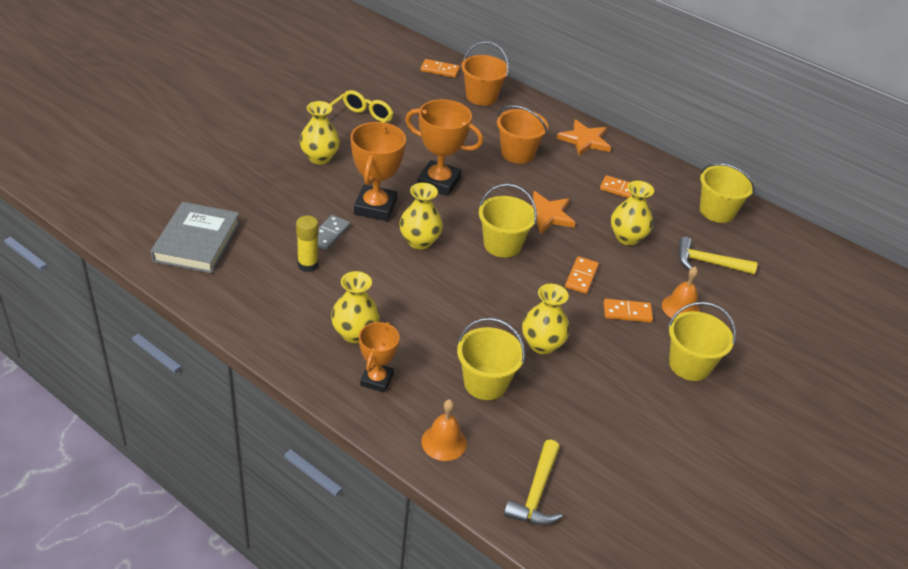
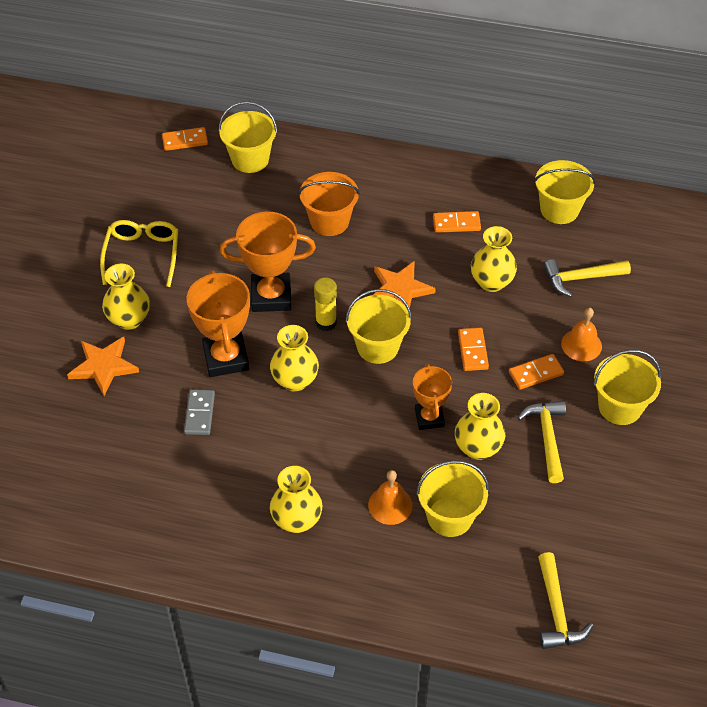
camera: 20 degrees left, 10 degrees up
(197, 242) = (70, 486): grey book -> none
(308, 265) = (201, 461): yellow glue stick -> yellow glue stick (326, 322)
(376, 380) = (348, 562): orange trophy -> orange trophy (429, 418)
(444, 442) = (448, 599): orange bell -> orange bell (390, 505)
(481, 96) = (250, 159): orange bucket -> yellow bucket
(584, 140) = (387, 174): orange star -> orange star (103, 366)
(608, 361) = (547, 438): none -> yellow hammer

